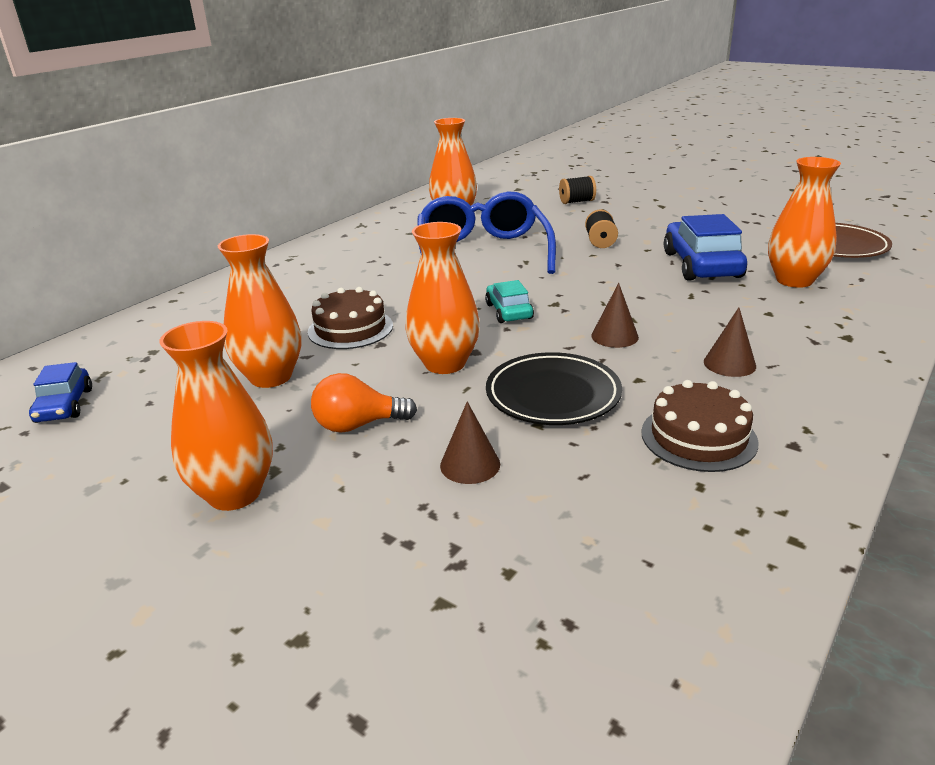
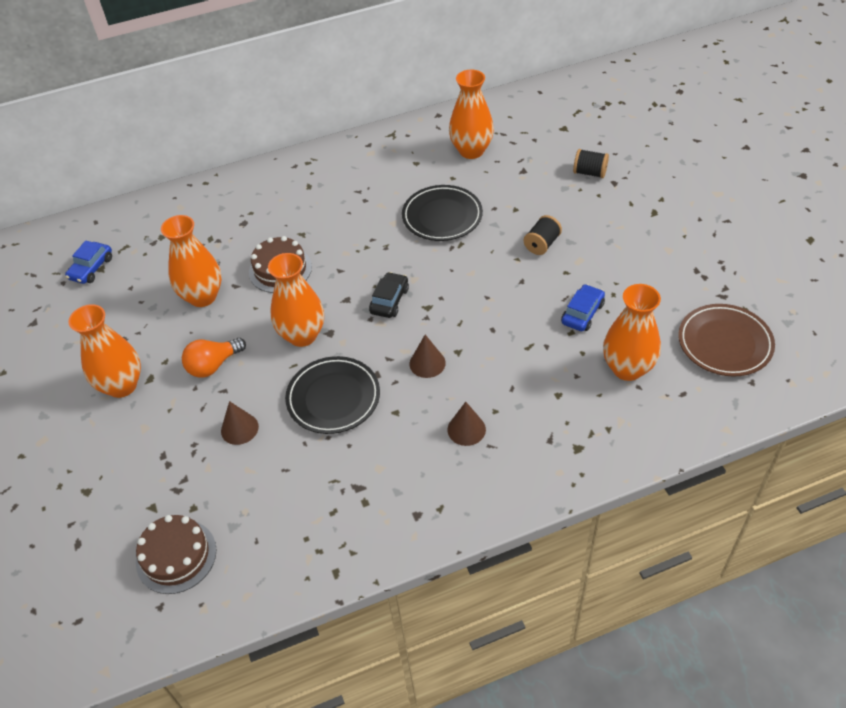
camera: 35 degrees right, 20 degrees up
(358, 425) = (213, 365): orange light bulb -> orange light bulb turned 60 degrees counterclockwise
(483, 252) = (442, 217): blue glasses -> black plate
(509, 311) = (389, 300): turquoise car -> black car
(698, 437) = (373, 478): brown cake -> brown cake (176, 556)
(701, 265) = (582, 313): blue car -> blue car, size x0.55

